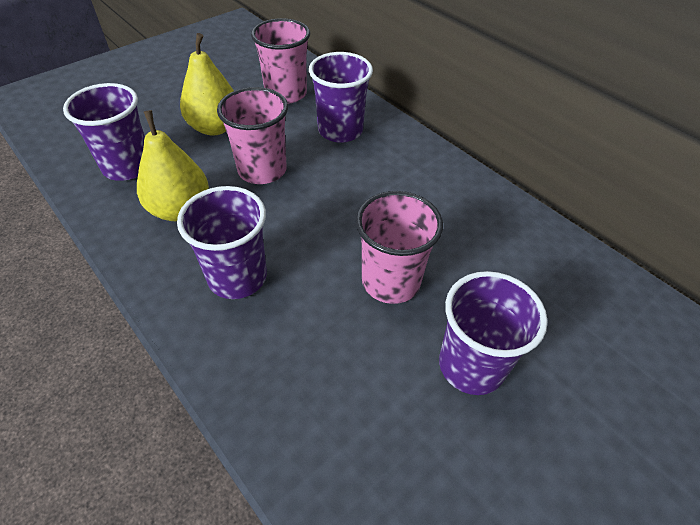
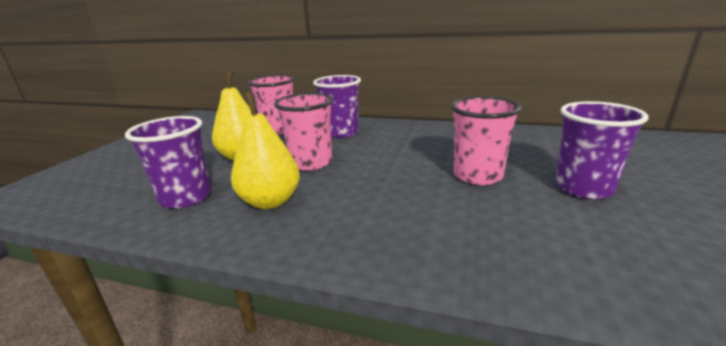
camera: 30 degrees left, 25 degrees down
(237, 277) = (372, 215): purple cup -> none

